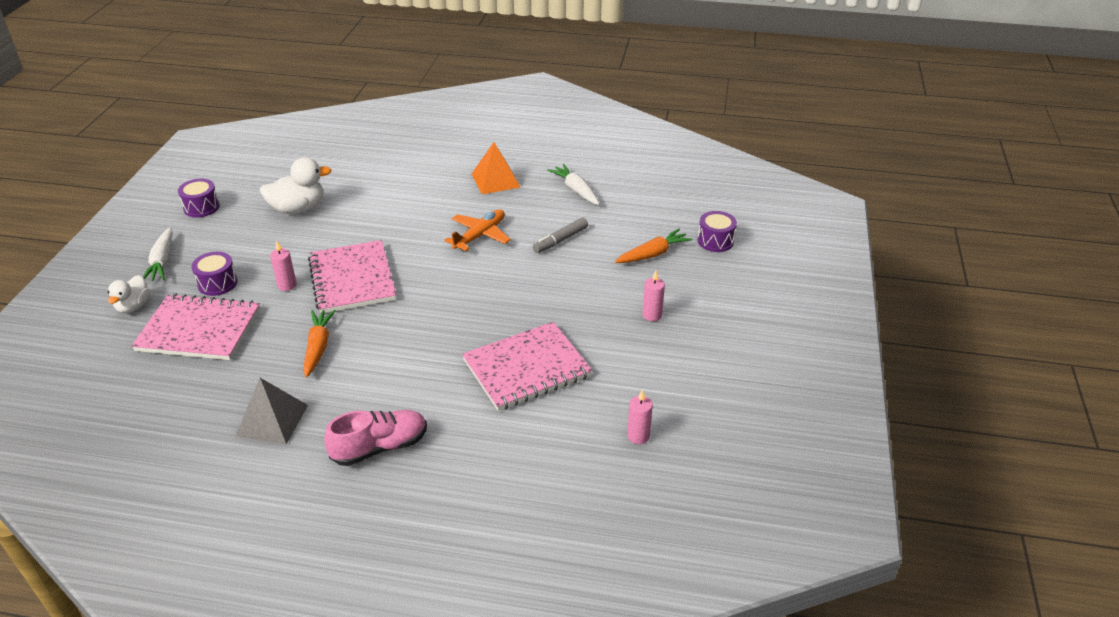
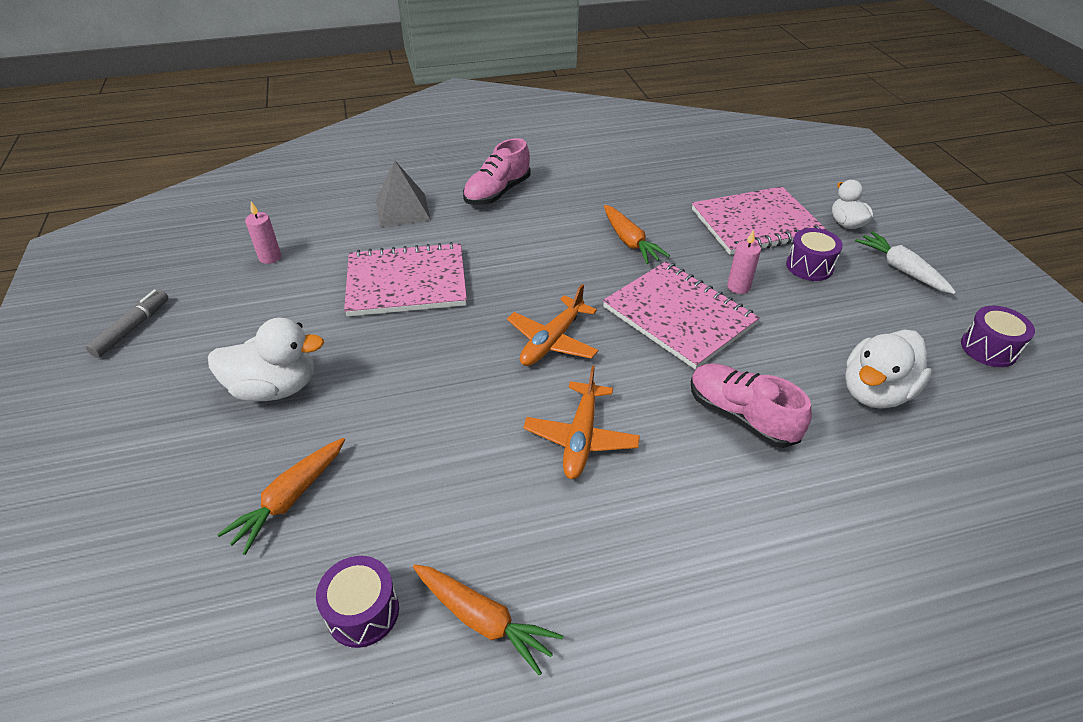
camera: 155 degrees right, 5 degrees up
(272, 420) = (601, 185): grey pyramid -> grey pyramid (402, 210)
(384, 220) = (741, 416): none -> pink shoe
(451, 289) = (552, 341): none -> orange plane
(495, 180) = (653, 585): orange pyramid -> none
(527, 368) = (407, 282): pink notebook -> pink notebook turned 45 degrees clockwise
(560, 240) = (453, 474): grey marker -> grey marker (132, 328)
(576, 190) = (483, 619): white carrot -> orange carrot
(652, 315) = (275, 388): pink candle -> white duck
(715, 241) = (175, 574): purple drum -> purple drum (363, 612)

